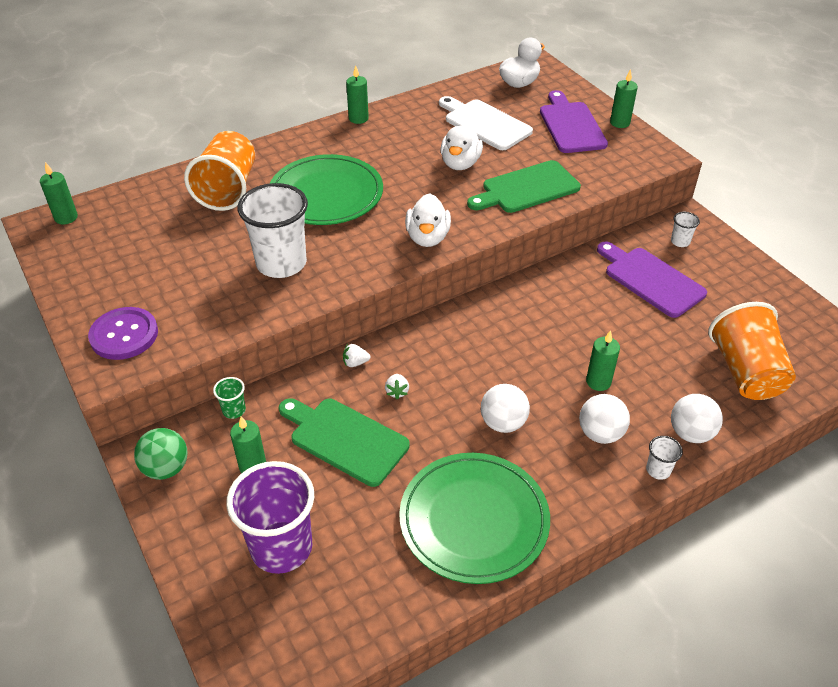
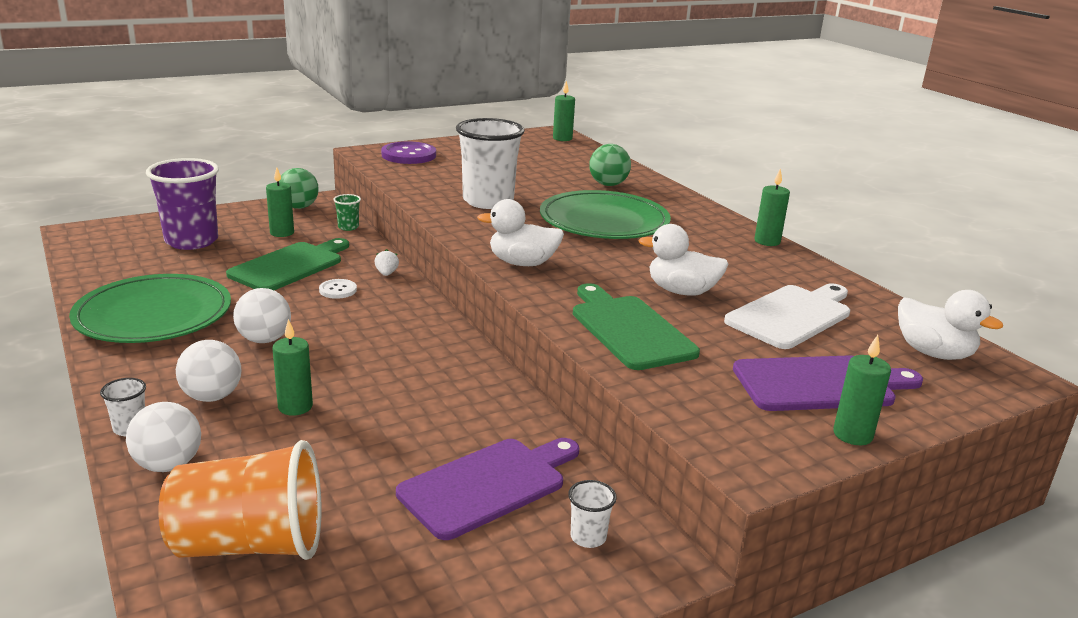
camera: 90 degrees right, 20 degrees down
(228, 189) = (608, 184): orange cup -> green ball
(397, 392) = (338, 290): white strawberry -> white button

